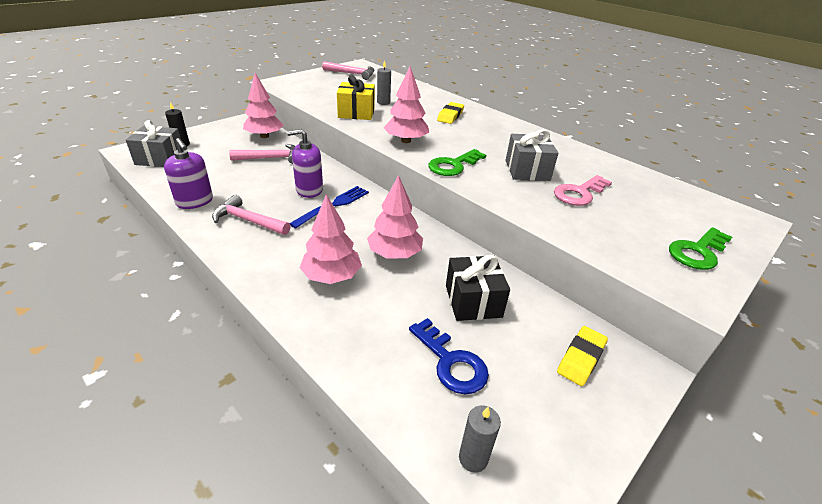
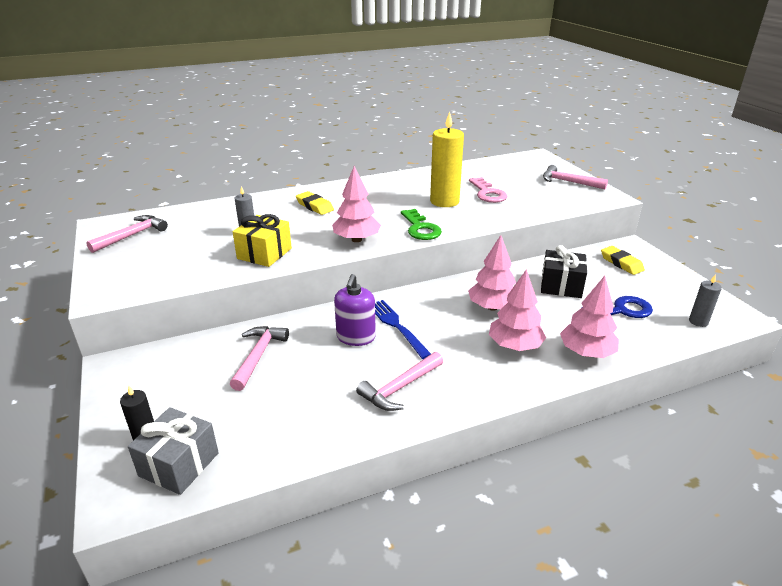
camera: 65 degrees left, 5 degrees down
(195, 201) = (334, 429): purple soap dispenser -> none
(264, 136) = (186, 354): pink tree -> pink tree (586, 352)
(527, 170) = (444, 201): grey gift -> yellow candle
(697, 252) = (568, 182): green key -> pink hammer

